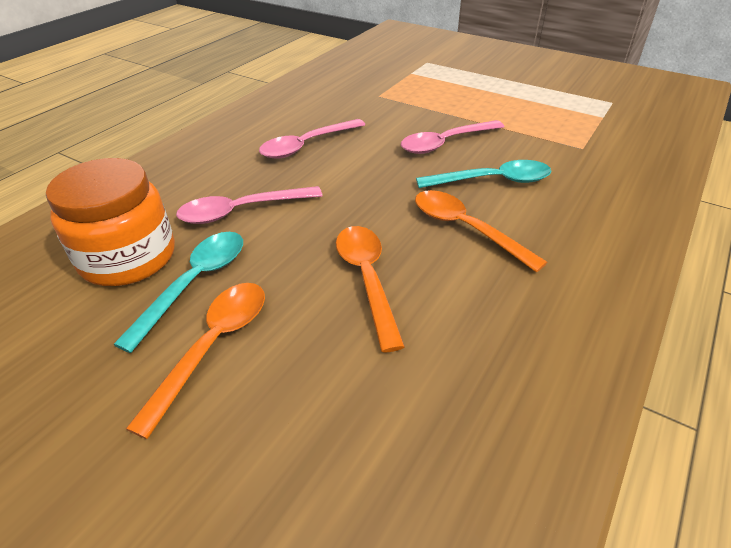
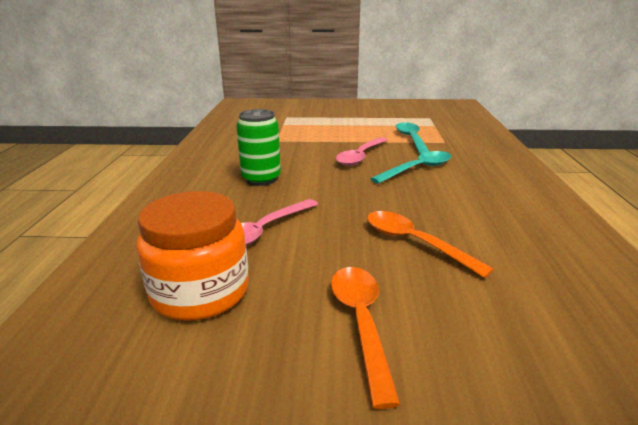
camera: 30 degrees left, 15 degrees down
(195, 283) = (288, 288): turquoise spoon -> turquoise spoon (411, 139)
(306, 145) = (261, 179): pink spoon -> green can
(465, 229) = (437, 197): orange spoon -> none

